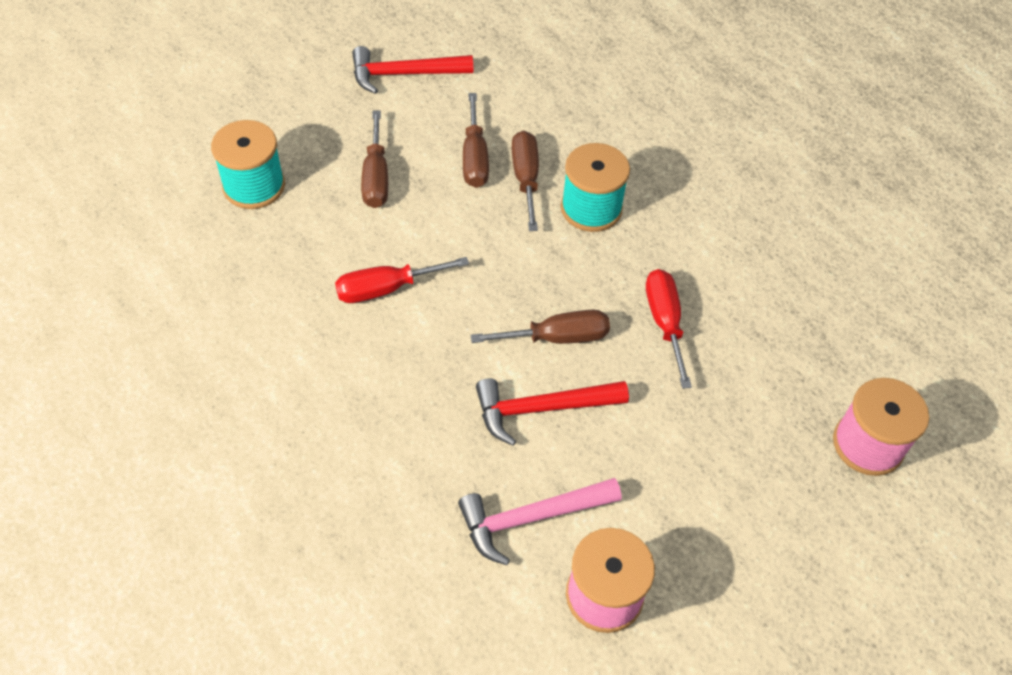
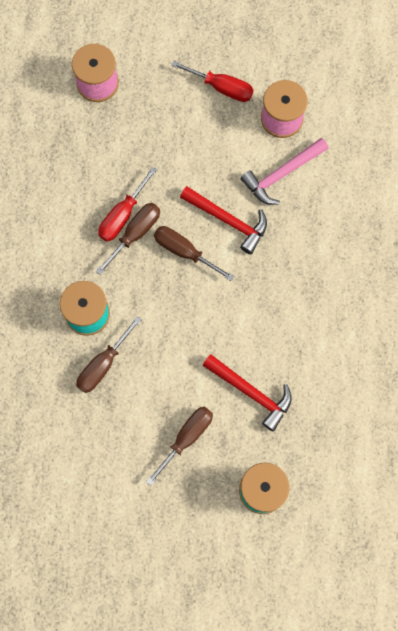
camera: 135 degrees left, 20 degrees up
(386, 289) = (245, 353): red screwdriver -> red screwdriver (222, 87)
(404, 74) = (98, 512): red hammer -> red hammer (251, 392)
(474, 158) = (117, 405): brown screwdriver -> brown screwdriver (135, 234)
(531, 518) = (282, 174): pink hammer -> pink hammer turned 120 degrees clockwise

